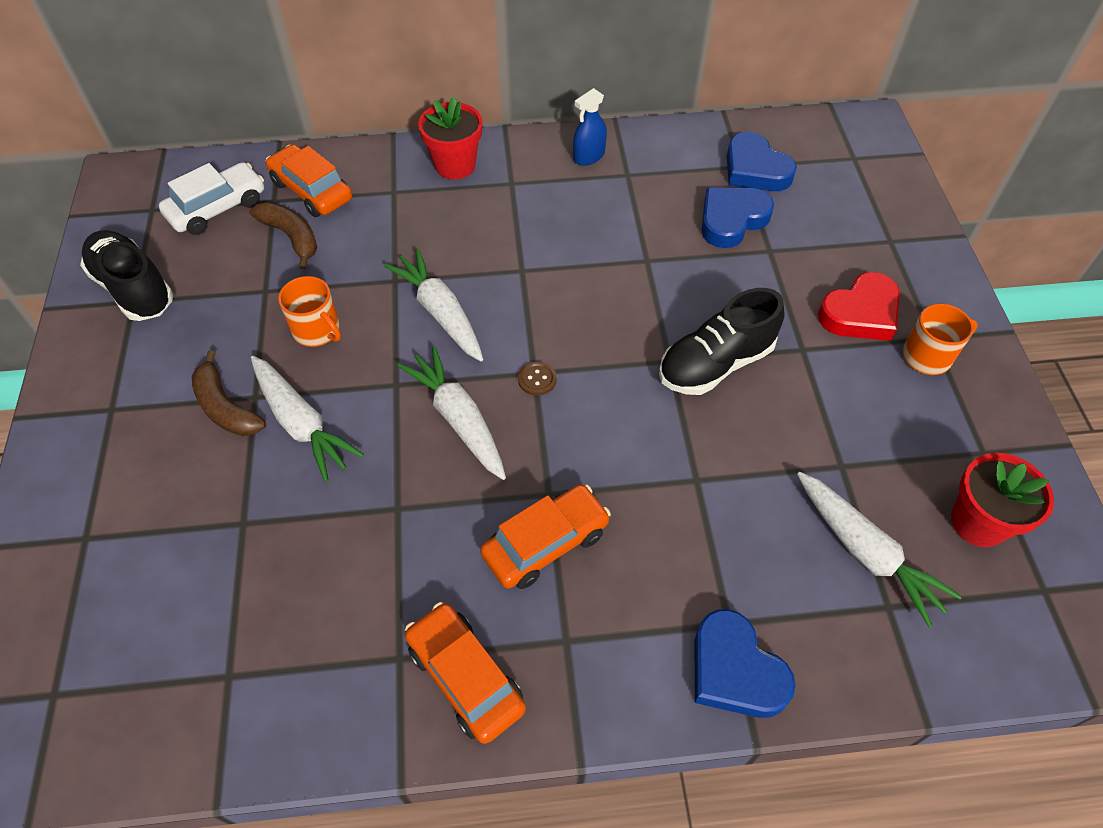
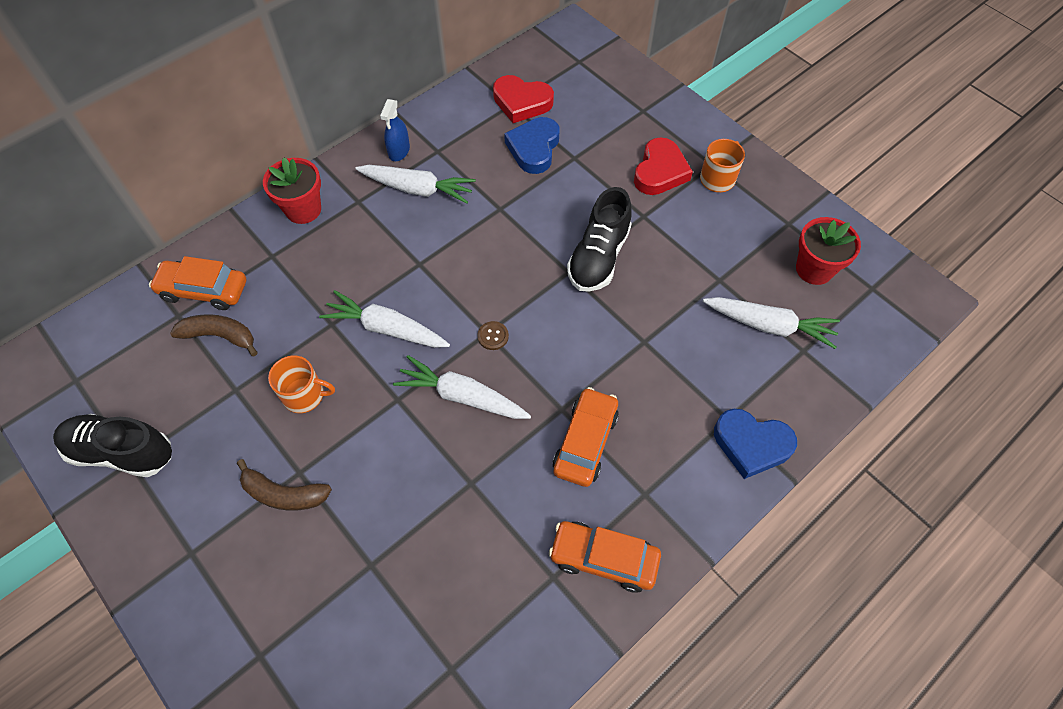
camera: 35 degrees left, 5 degrees up
(217, 208) = (135, 347): white car -> none
(301, 423) = (352, 469): white carrot -> white carrot (417, 189)
(755, 169) = (522, 102): blue heart -> red heart

